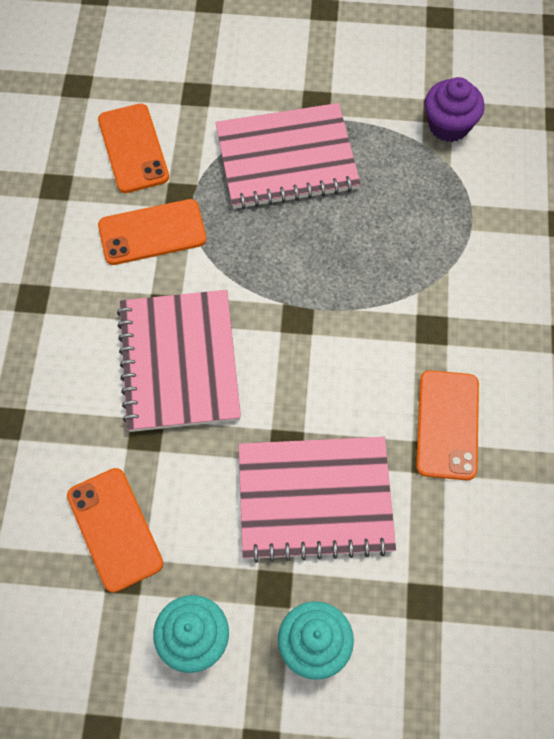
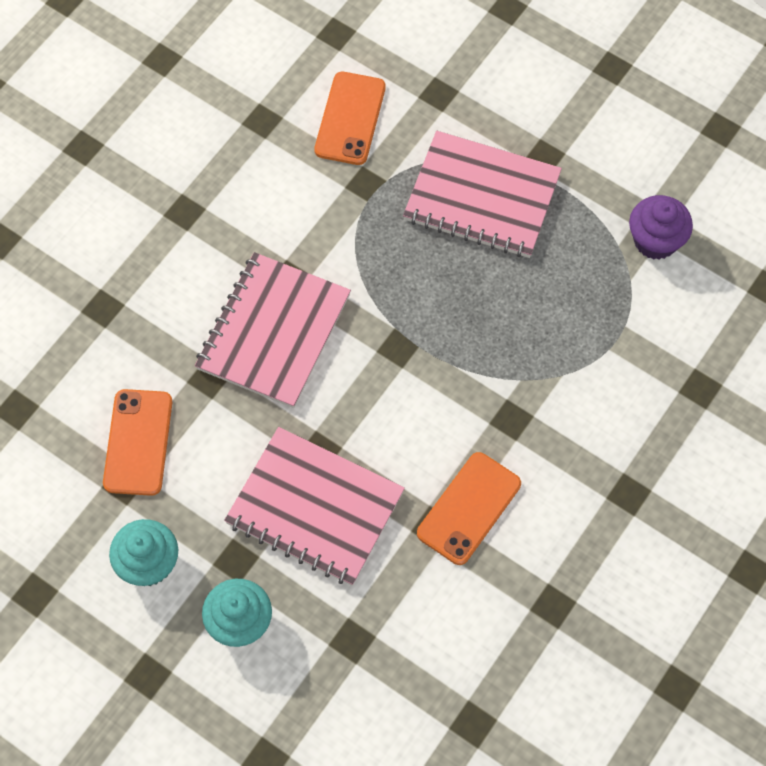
camera: 30 degrees right, 0 degrees up
(152, 232) = (320, 205): orange phone -> none

